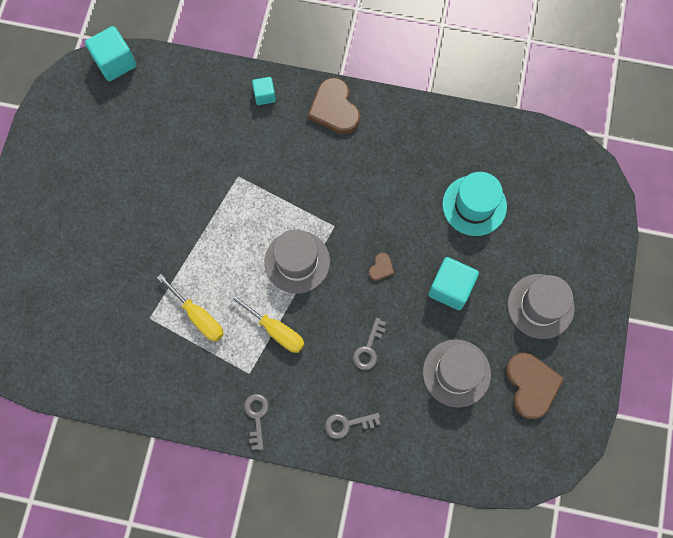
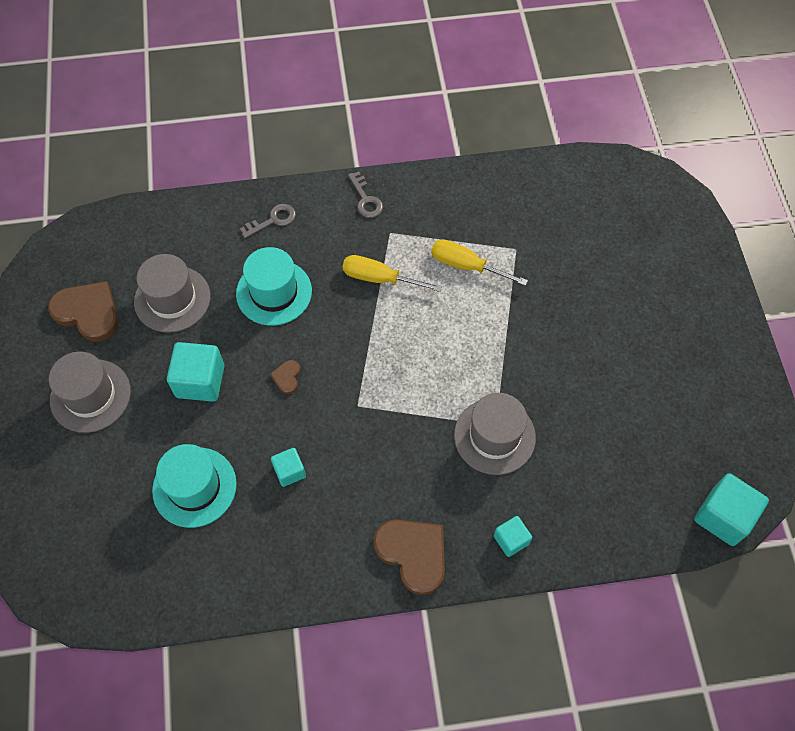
camera: 160 degrees right, 10 degrees down
(297, 261) = (385, 353): grey hat -> grey hat (494, 436)
(368, 349) = (274, 292): grey key -> turquoise hat
(401, 193) = (289, 471): none -> turquoise cube
(531, 385) = (88, 312): brown heart -> brown heart turned 150 degrees clockwise

